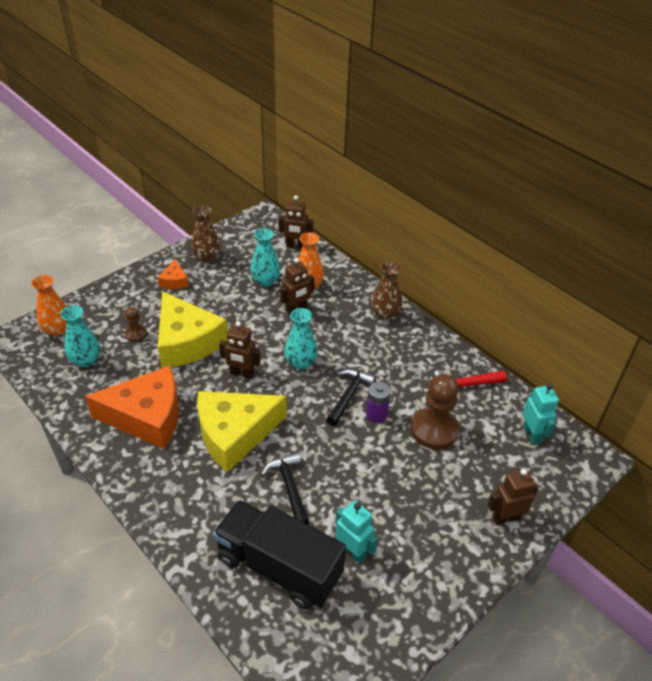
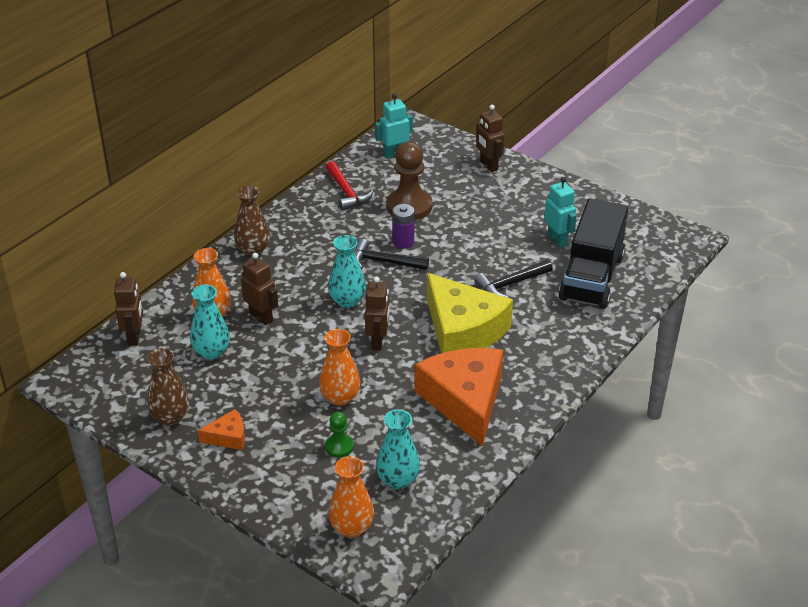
camera: 100 degrees left, 5 degrees down
(136, 334) = (339, 446): brown pawn -> green pawn
(187, 342) = (340, 397): yellow cheese -> orange vase
(352, 551) = (557, 240): turquoise robot -> turquoise robot turned 120 degrees clockwise

